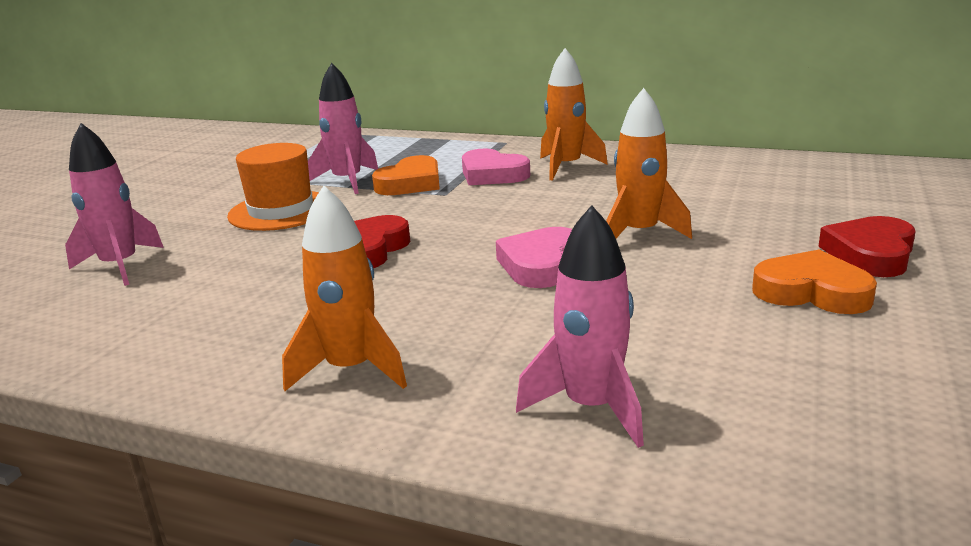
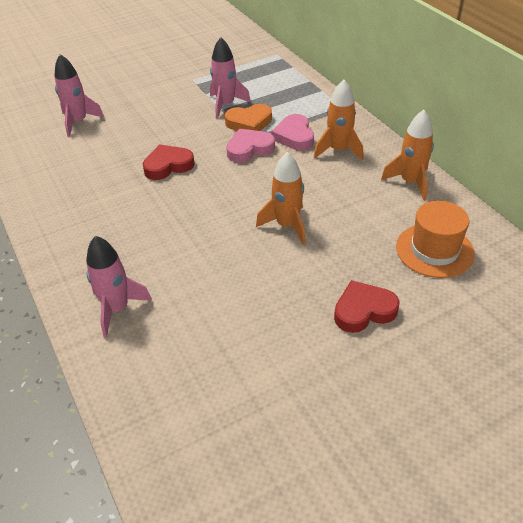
camera: 40 degrees right, 20 degrees up
(281, 211) = (172, 114): orange hat -> orange hat (434, 250)
(351, 369) = (76, 235): orange rocket -> orange rocket (410, 182)
(540, 265) = (215, 219): pink heart -> pink heart (249, 149)
(811, 292) = (291, 313): orange heart -> none

